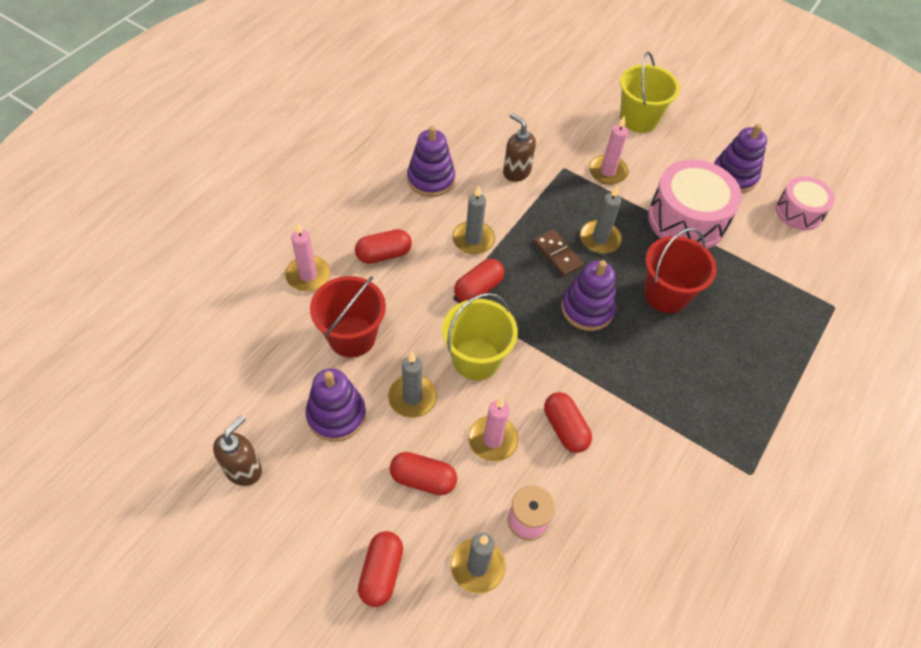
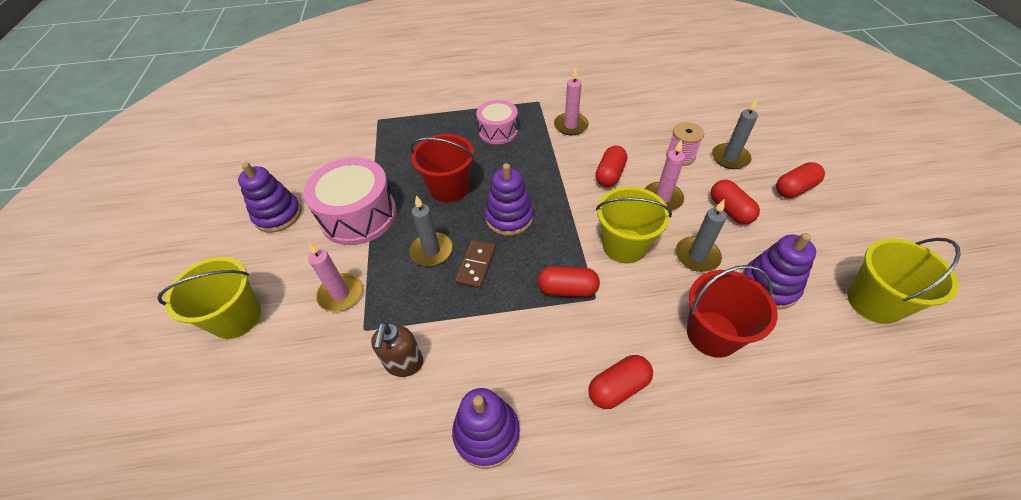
camera: 125 degrees left, 5 degrees down
(244, 469) = (874, 302): brown soap dispenser -> yellow bucket
(308, 275) = (715, 430): pink candle -> pink candle (570, 126)
(383, 254) = (618, 387): red capsule -> red capsule turned 60 degrees counterclockwise
(473, 239) = (523, 332): grey candle -> none
(799, 212) = (294, 166): pink drum -> pink drum (498, 131)

